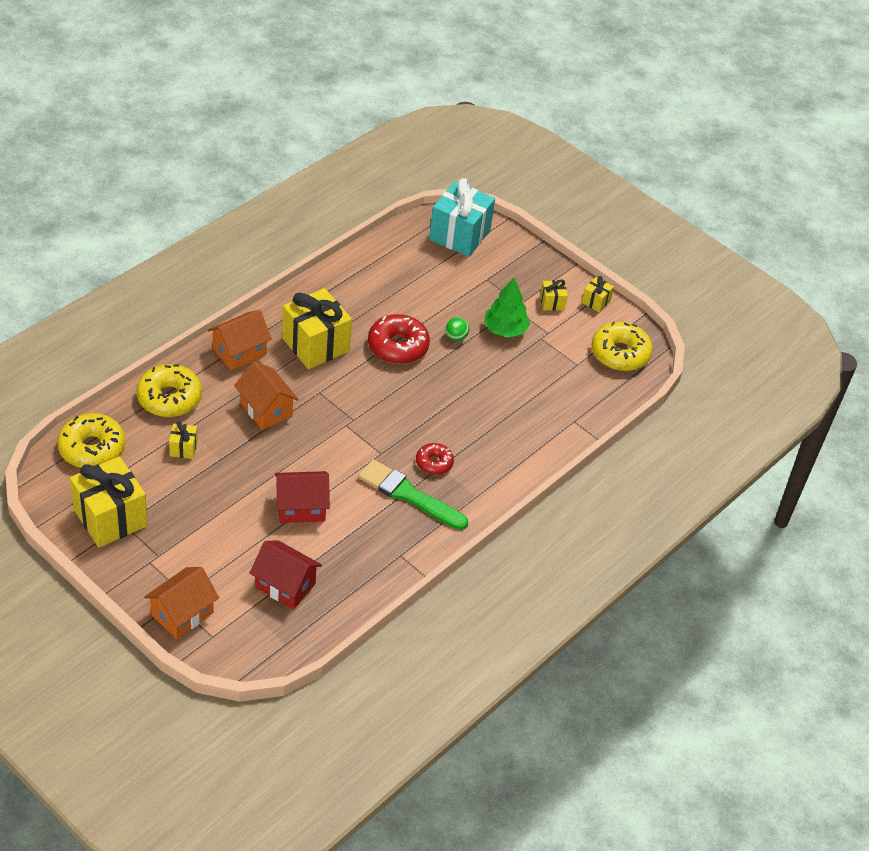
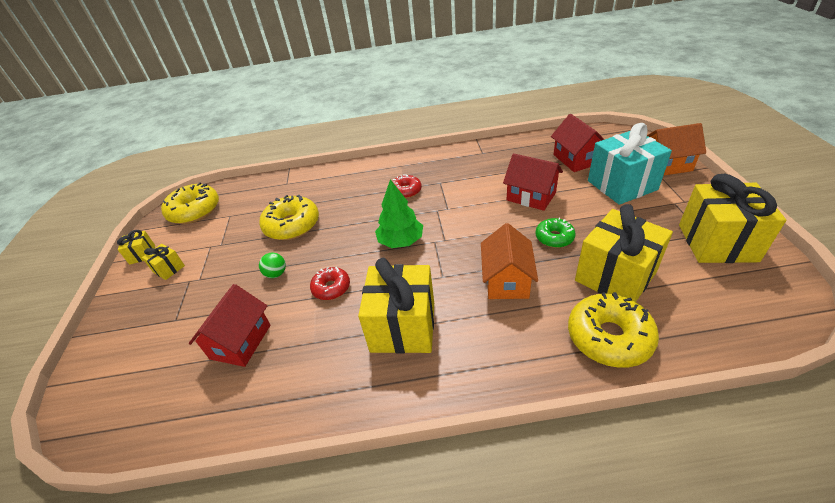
camera: 130 degrees left, 5 degrees down
(92, 448) = (728, 316): yellow donut -> yellow donut (292, 225)
(183, 448) = (615, 276): yellow gift -> yellow gift, size x2.19
(239, 352) = (491, 358): orange house -> none
(251, 466) = (554, 237): none -> green donut
(398, 346) = (331, 288): red donut -> red donut, size x0.58
(408, 495) = (444, 179): green brush -> none
(418, 289) = (241, 342): none -> red house
(459, 235) = (116, 391): turquoise gift -> turquoise gift (622, 185)
(505, 329) = (233, 262): green tree -> green tree (401, 241)

